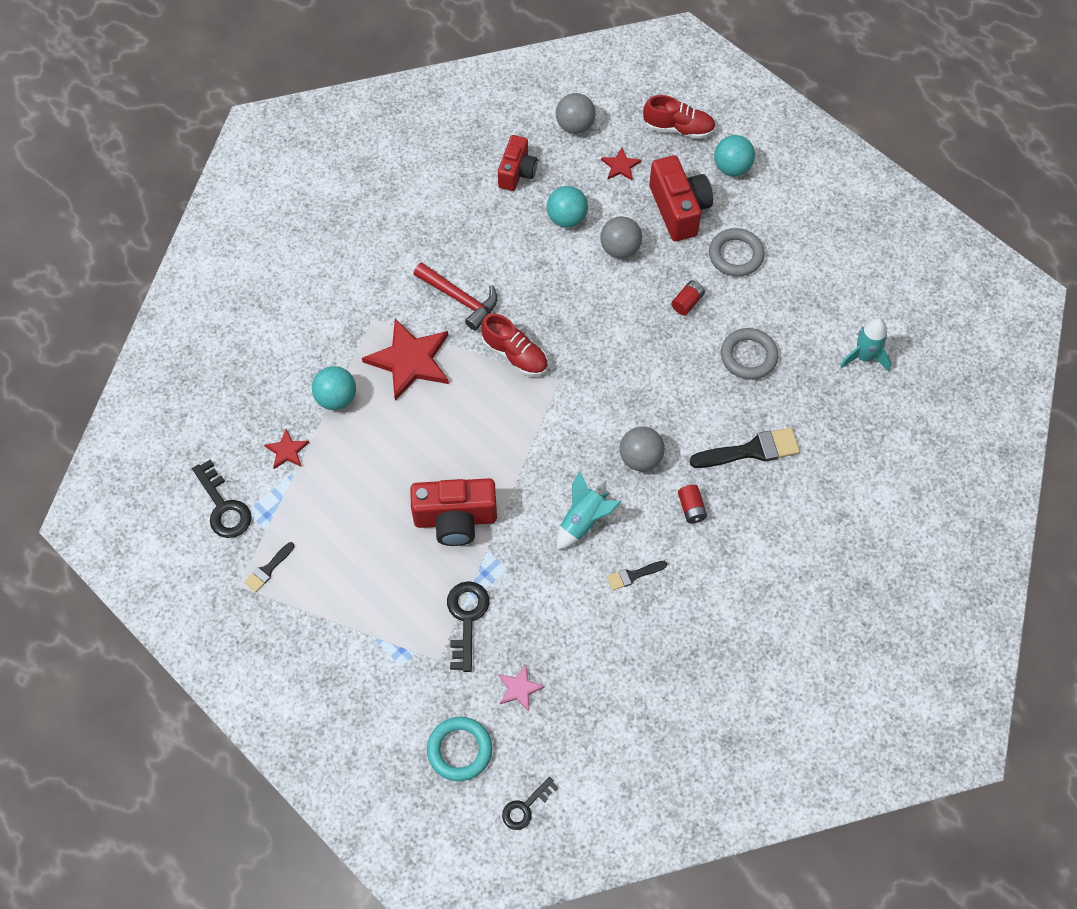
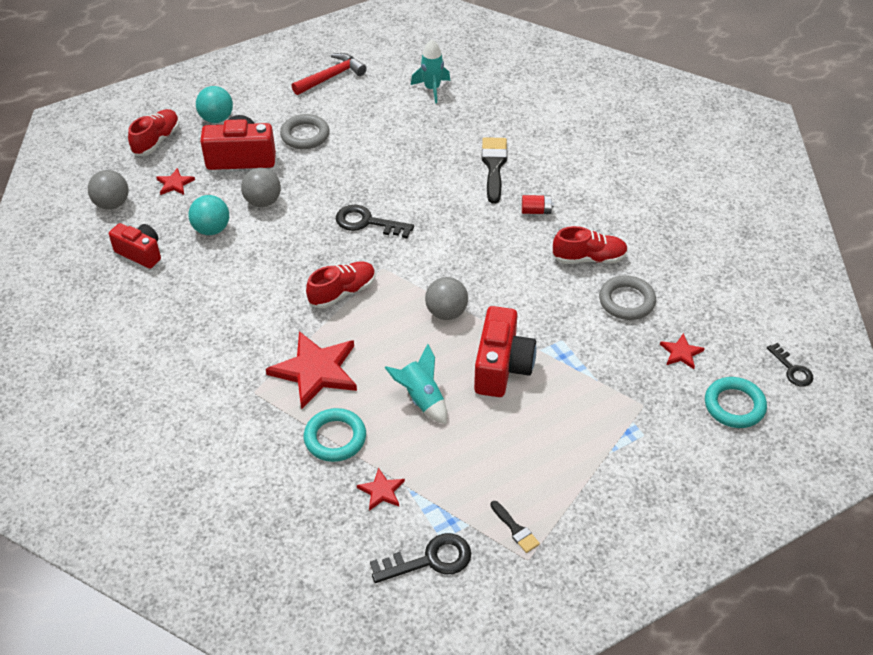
camera: 75 degrees left, 15 degrees down
(336, 398) = (335, 438): turquoise ball -> turquoise ring
(460, 299) = (263, 320): red hammer -> red hammer (331, 77)
(466, 618) = (606, 377): black key -> black key (367, 222)
(519, 688) = (681, 353): pink star -> red star
(583, 521) = (529, 279): turquoise rocket -> turquoise rocket (421, 399)
(633, 575) = (589, 258): black brush -> red shoe
(640, 458) = (479, 231): grey ball -> grey ball (446, 312)
(687, 302) = (338, 172): red battery -> none
(748, 356) = (406, 149): grey ring -> grey ring (626, 301)

